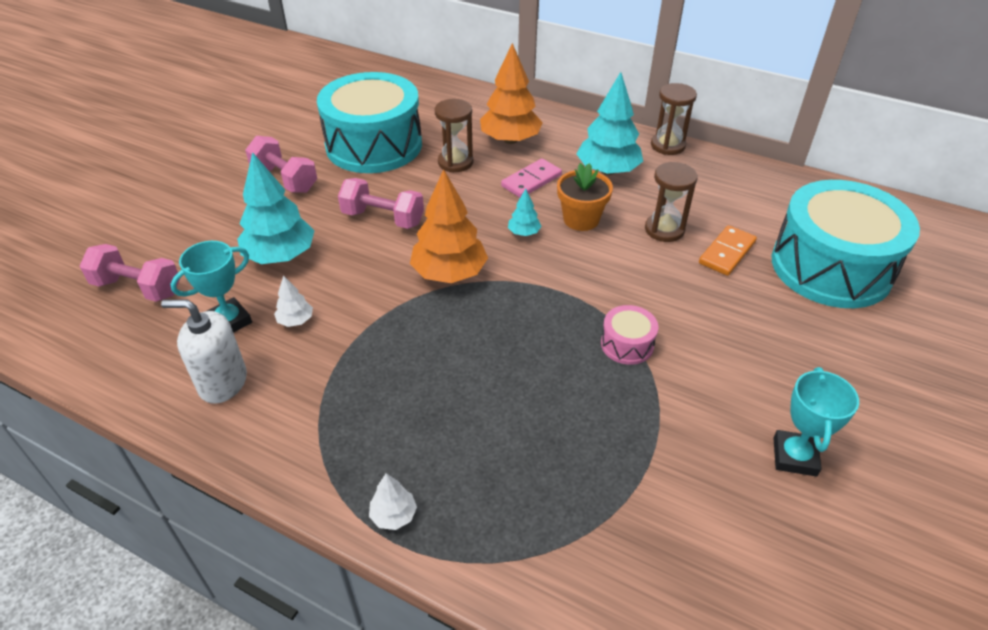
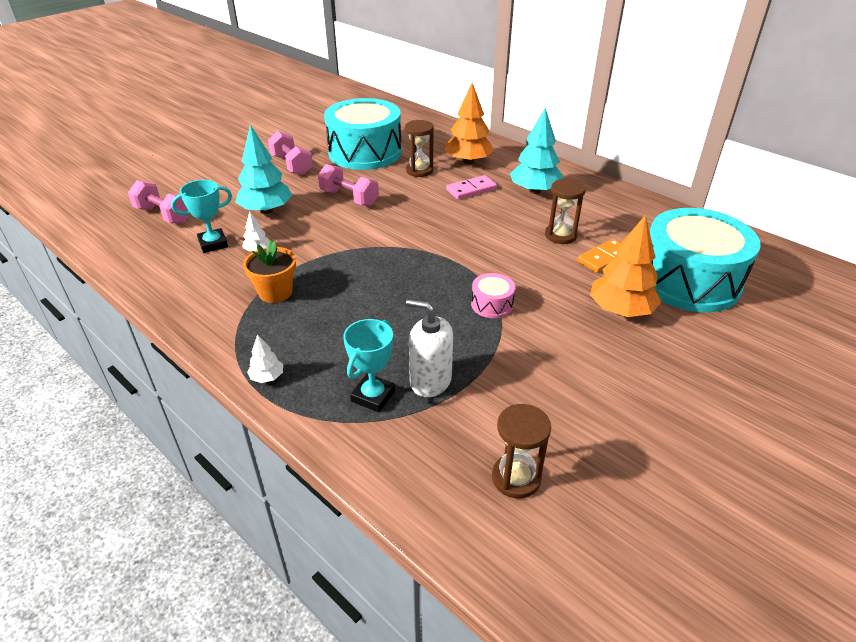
camera: 15 degrees right, 5 degrees down
(223, 382) = (191, 278): white soap dispenser -> white soap dispenser (430, 381)
(449, 273) = (380, 239): orange tree -> orange tree (621, 310)
(524, 233) = (448, 221): turquoise tree -> none
(581, 219) = (497, 219): orange flower pot -> orange flower pot (275, 292)
(668, 145) = (592, 180): brown hourglass -> brown hourglass (516, 478)
(794, 456) = (590, 400): turquoise trophy -> turquoise trophy (373, 396)

